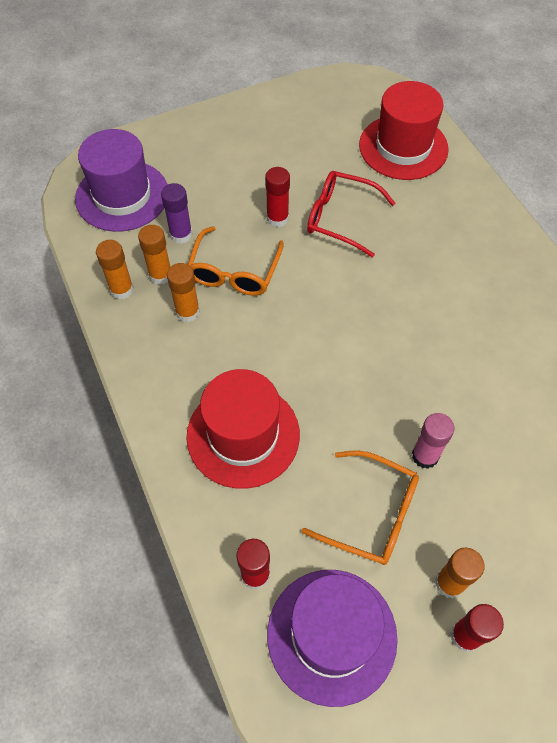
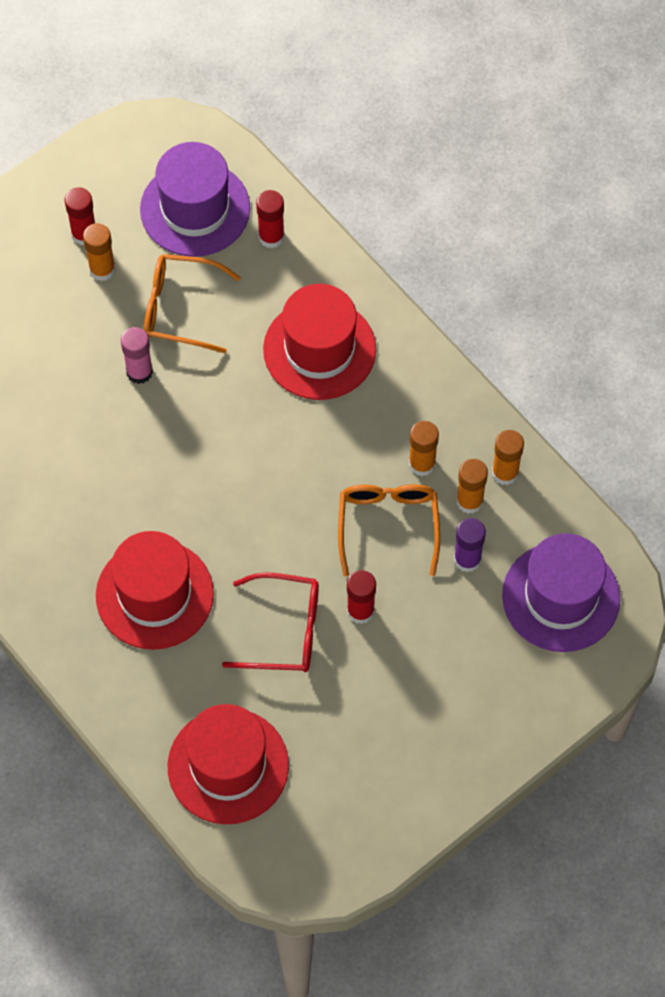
camera: 165 degrees right, 5 degrees up
(440, 263) = (154, 594): none -> red hat

